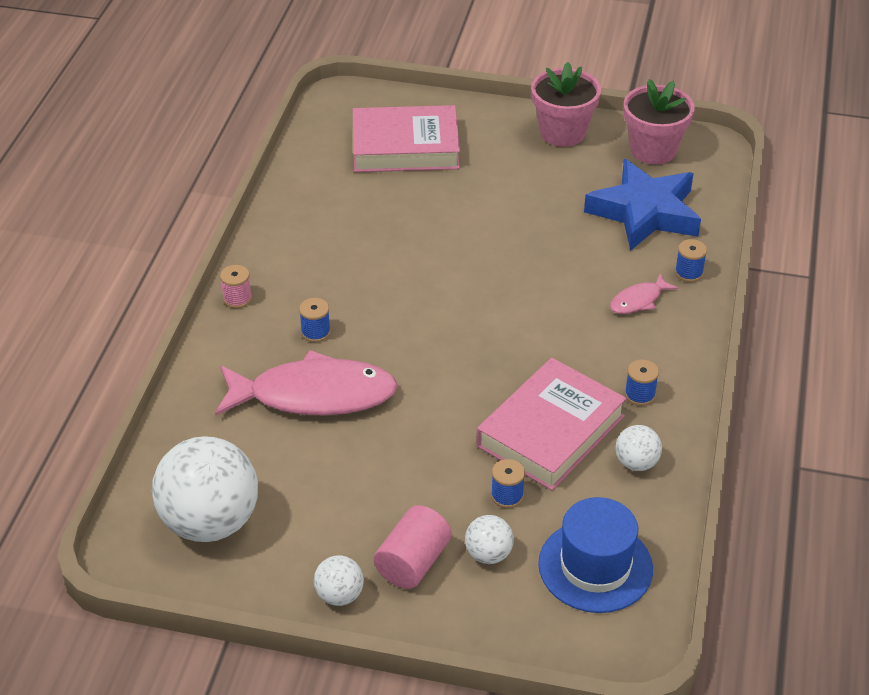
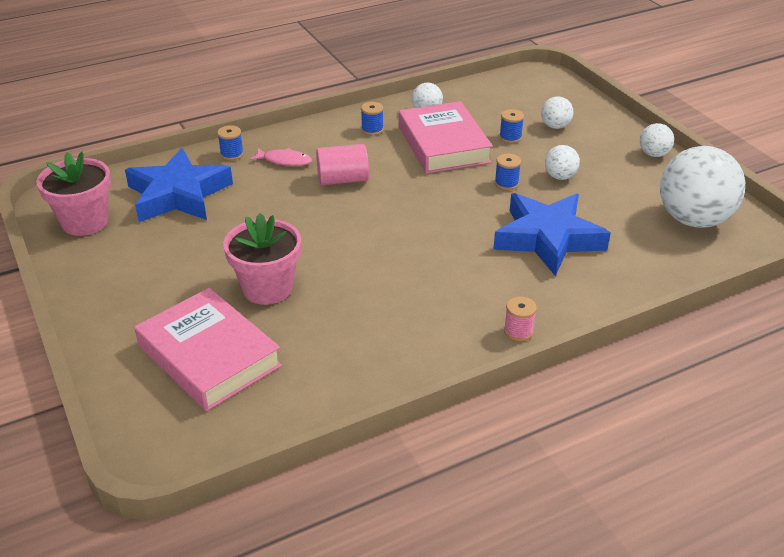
camera: 130 degrees left, 5 degrees down
(314, 395) = (547, 238): pink fish -> blue star
(315, 332) = (494, 271): blue spool -> blue spool (506, 183)
(391, 479) = (560, 177): none -> white ball
(413, 562) = (598, 144): pink cylinder -> pink cylinder (343, 180)
(550, 431) = (443, 144): pink book -> pink book turned 75 degrees clockwise
(562, 133) = (98, 276): pink flower pot -> pink flower pot (267, 288)
(595, 566) = (512, 97): blue hat -> none

